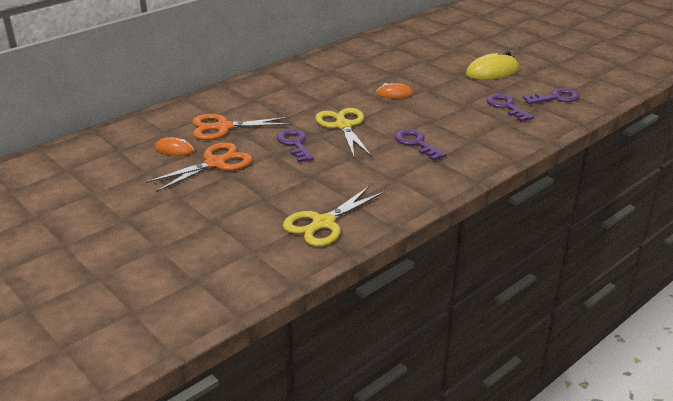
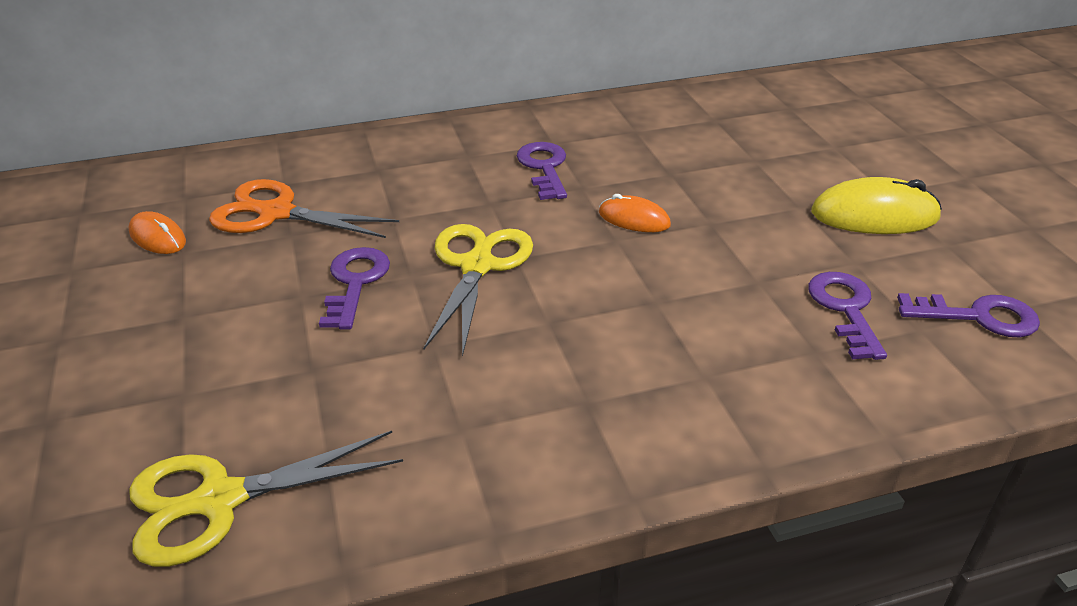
camera: 25 degrees right, 5 degrees up
(215, 163) = (187, 285): orange scissors -> none
(416, 143) = (581, 349): purple key -> purple key (544, 168)

